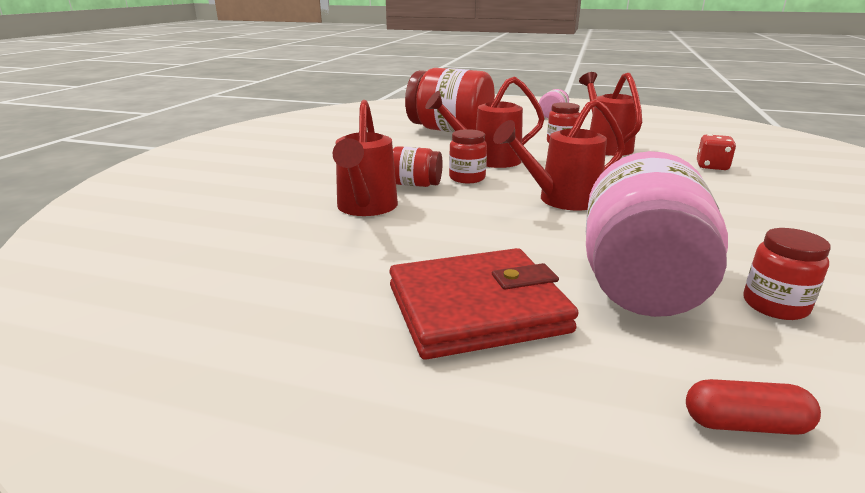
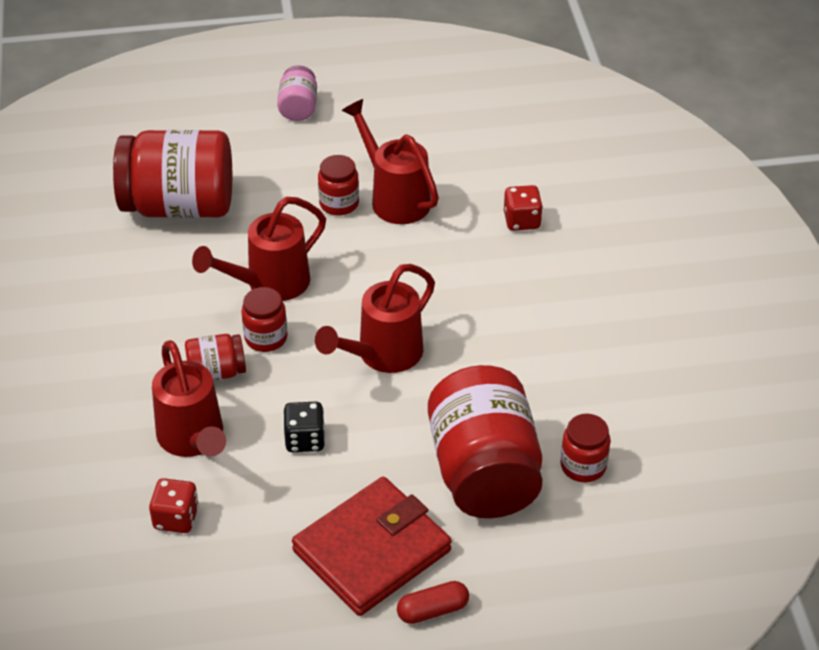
camera: 25 degrees left, 20 degrees up
(305, 242) = (176, 518): none -> red dice
(460, 226) = (305, 439): none -> black dice
(640, 282) = (484, 472): pink jar -> red jar
(744, 424) = (565, 592): red capsule -> red capsule (432, 610)

